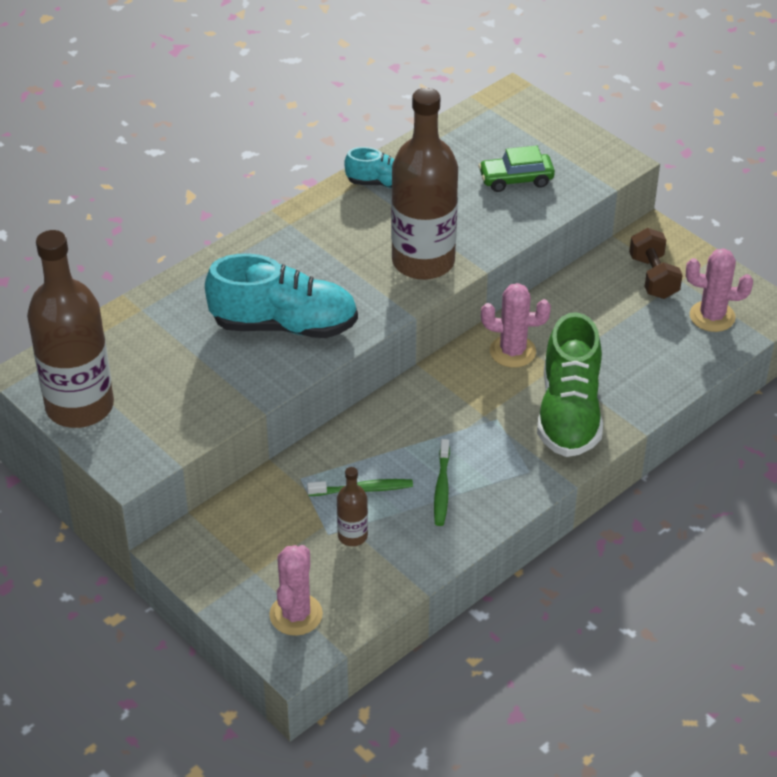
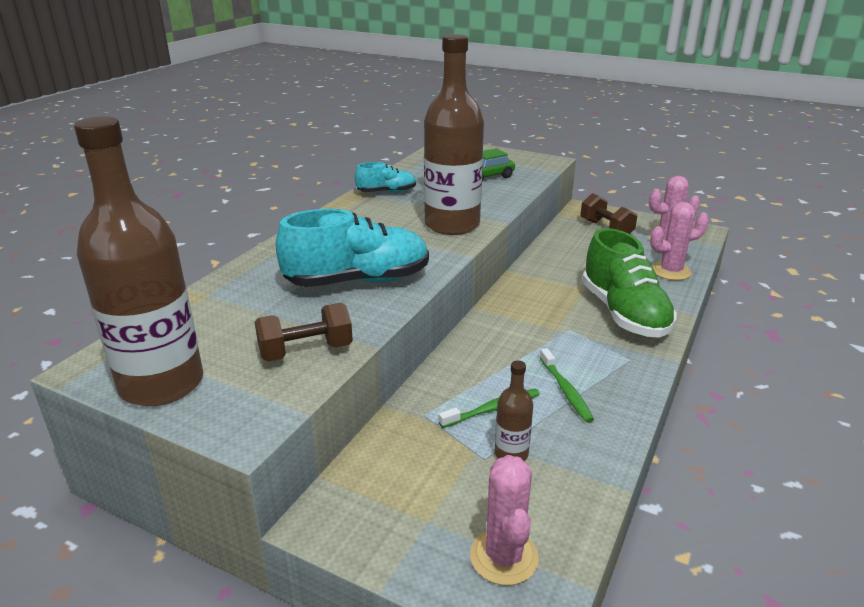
camera: 20 degrees left, 15 degrees down
(203, 402) = (306, 351): none -> brown dumbbell
(512, 351) = (544, 285): pink cactus -> pink cactus (671, 271)

